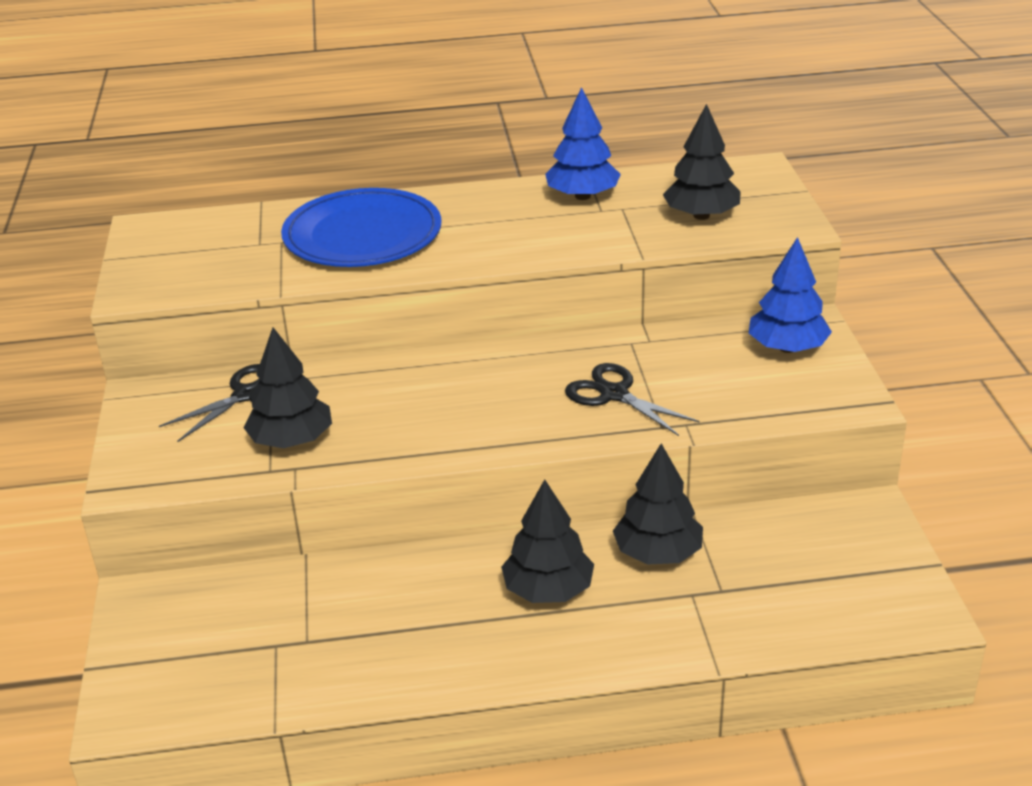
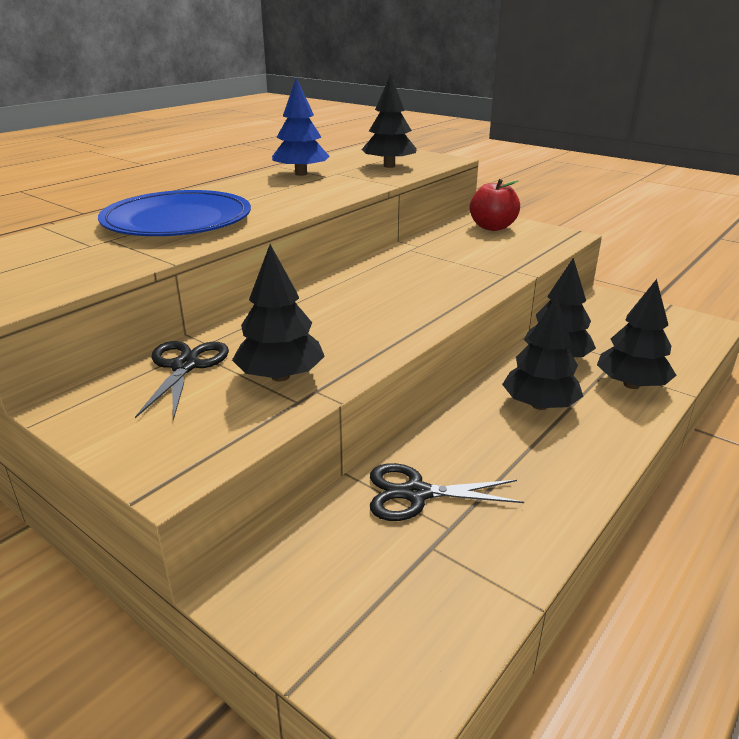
camera: 45 degrees left, 5 degrees down
(614, 394) = (450, 272): black scissors -> black scissors (416, 494)
(676, 624) = (631, 384): none -> black tree
(787, 348) = (492, 227): blue tree -> red apple

